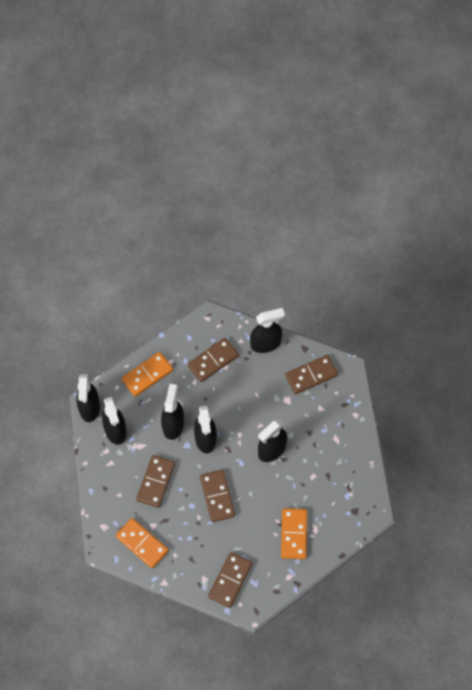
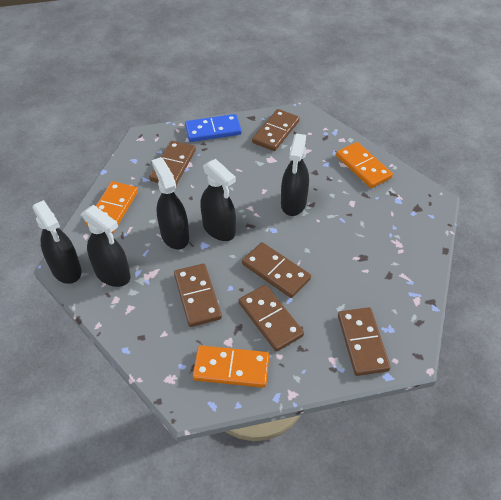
camera: 35 degrees left, 15 degrees down
(188, 528) = (270, 319): none -> brown domino
(265, 343) = (213, 130): black spray bottle -> blue domino
(294, 534) = (383, 259): orange domino -> orange domino (363, 167)

